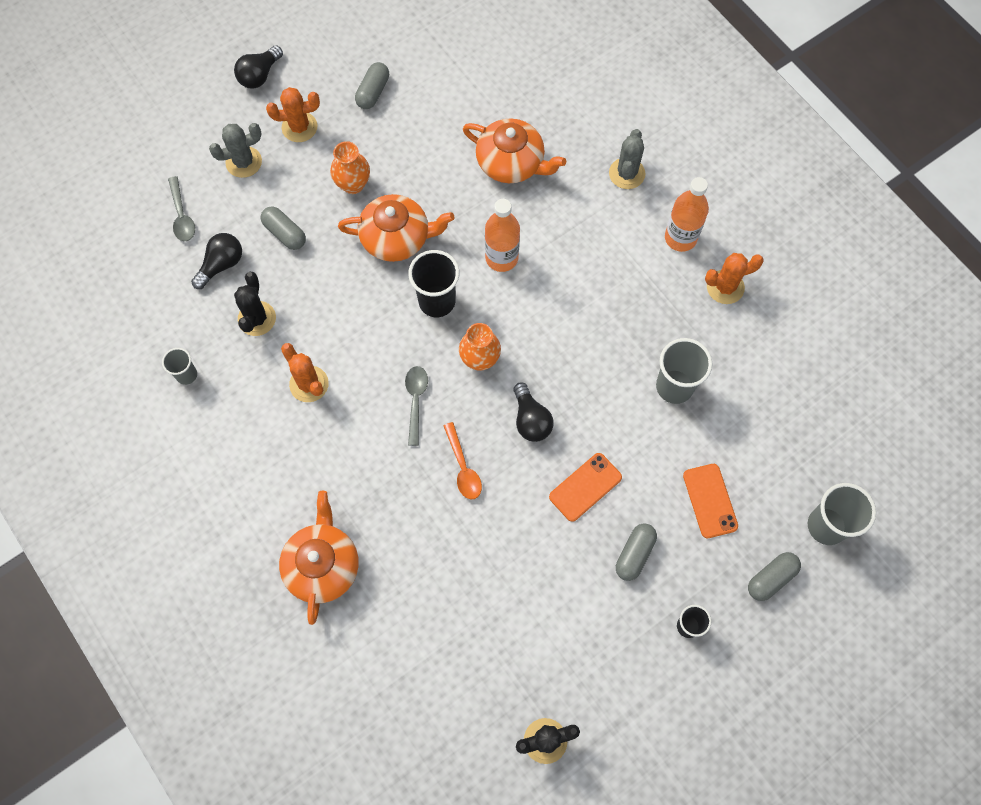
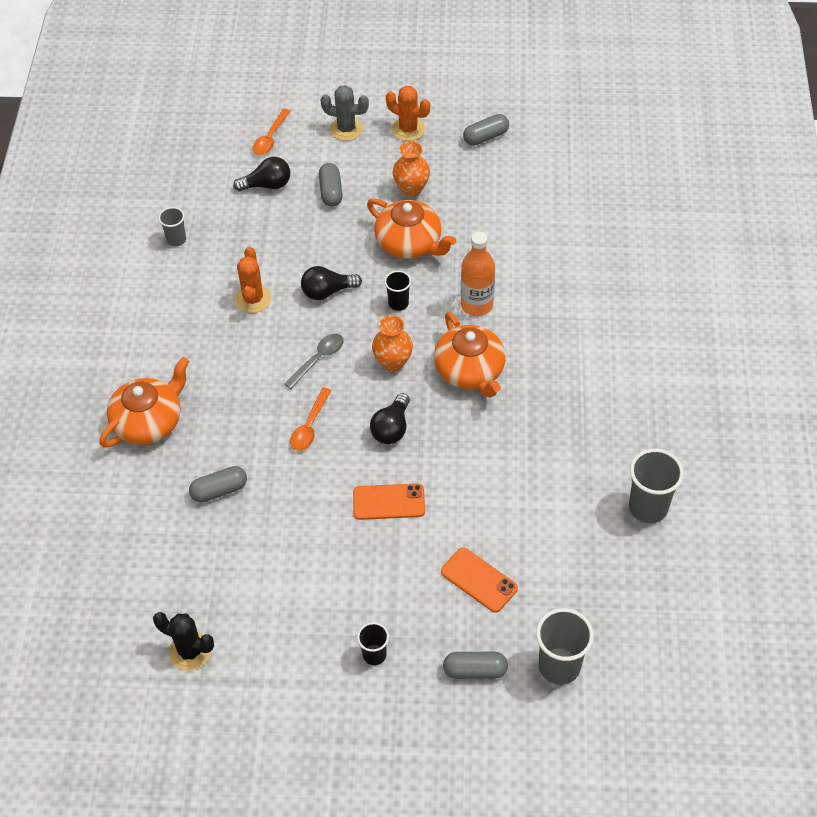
camera: 40 degrees right, 15 degrees down
(182, 215) = (270, 138): grey spoon -> orange spoon
(257, 318) = (258, 234): black cactus -> none
(259, 75) = (412, 80): black light bulb -> black light bulb (327, 291)
(437, 301) = (398, 303): black cup -> black cup, size x0.57
(511, 162) = (548, 245): orange teapot -> orange teapot (470, 371)
(627, 173) = (635, 307): grey cactus -> none
(634, 554) = (381, 575): grey capsule -> grey capsule (219, 490)
(674, 386) = (528, 480): grey cup -> grey cup (648, 507)
(680, 238) = (637, 379): orange bottle -> none
(710, 501) = (479, 580): orange phone -> orange phone turned 75 degrees counterclockwise
(725, 287) = (641, 437): orange cactus -> none

